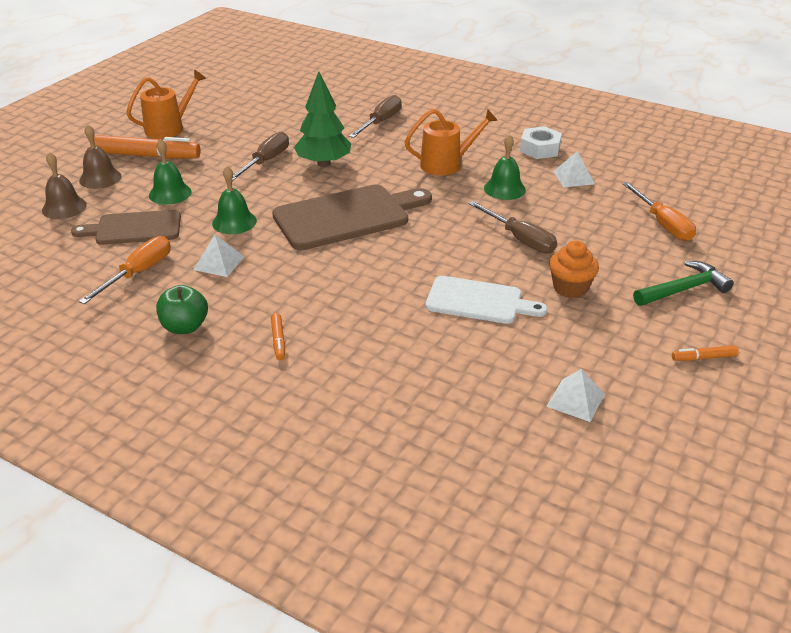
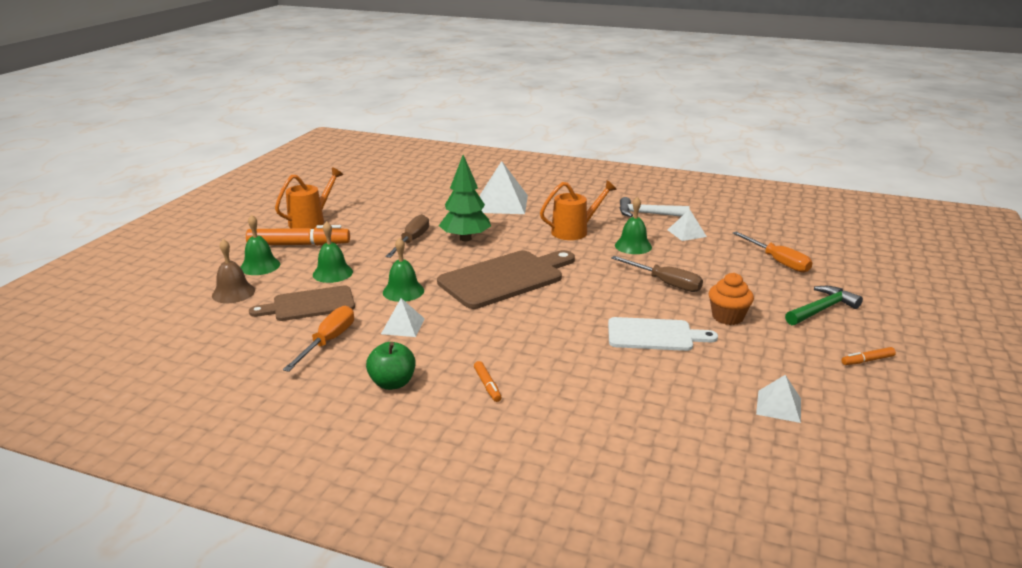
camera: 10 degrees left, 10 degrees down
(100, 178) = (260, 266): brown bell -> green bell
(381, 122) = (502, 203): brown screwdriver -> white pyramid
(540, 149) = (647, 214): white nut -> white hammer

